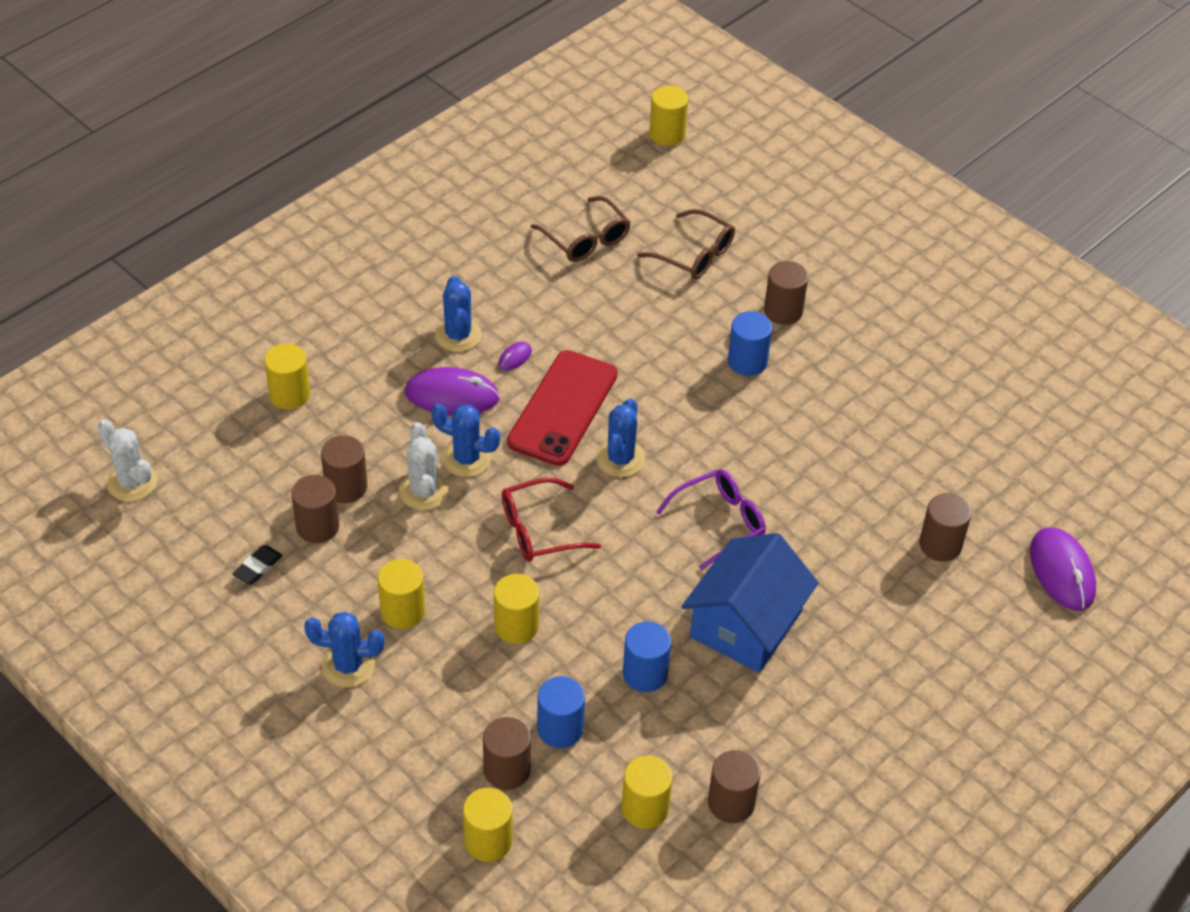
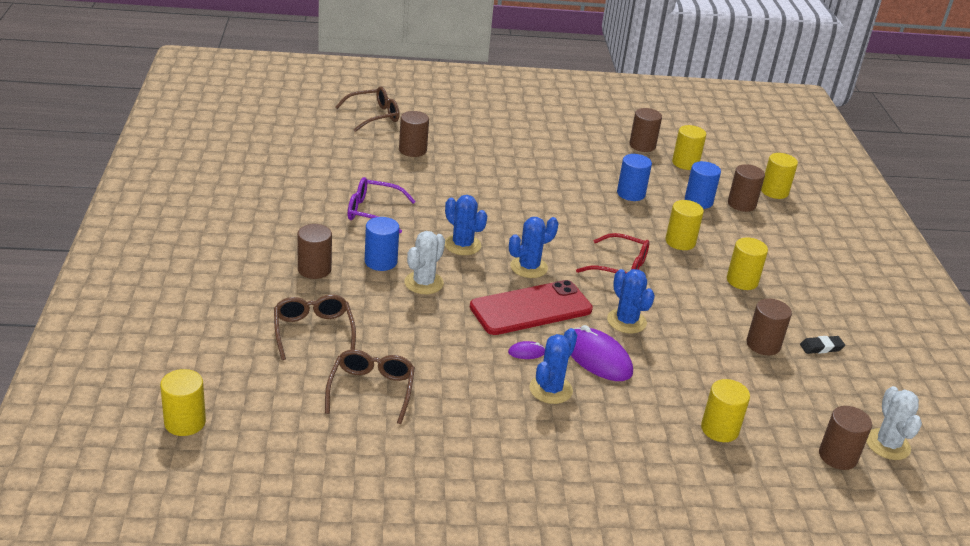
camera: 140 degrees left, 15 degrees down
(346, 487) = (725, 353): brown cylinder -> brown cylinder (837, 456)
(348, 666) = (796, 278): blue cactus -> blue cactus (462, 245)
(423, 491) = (673, 322): white cactus -> white cactus (423, 283)
(719, 522) = (511, 215): purple glasses -> purple glasses (373, 212)
(745, 624) = (555, 180): blue house -> none
(1062, 571) = (373, 116): purple mouse -> brown glasses

